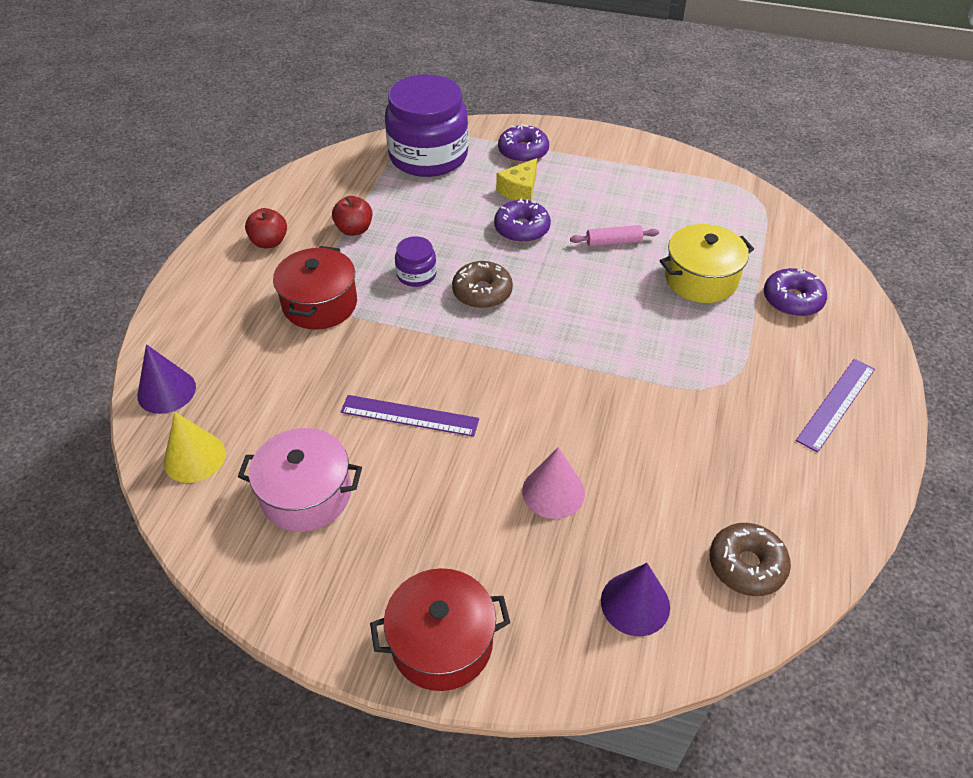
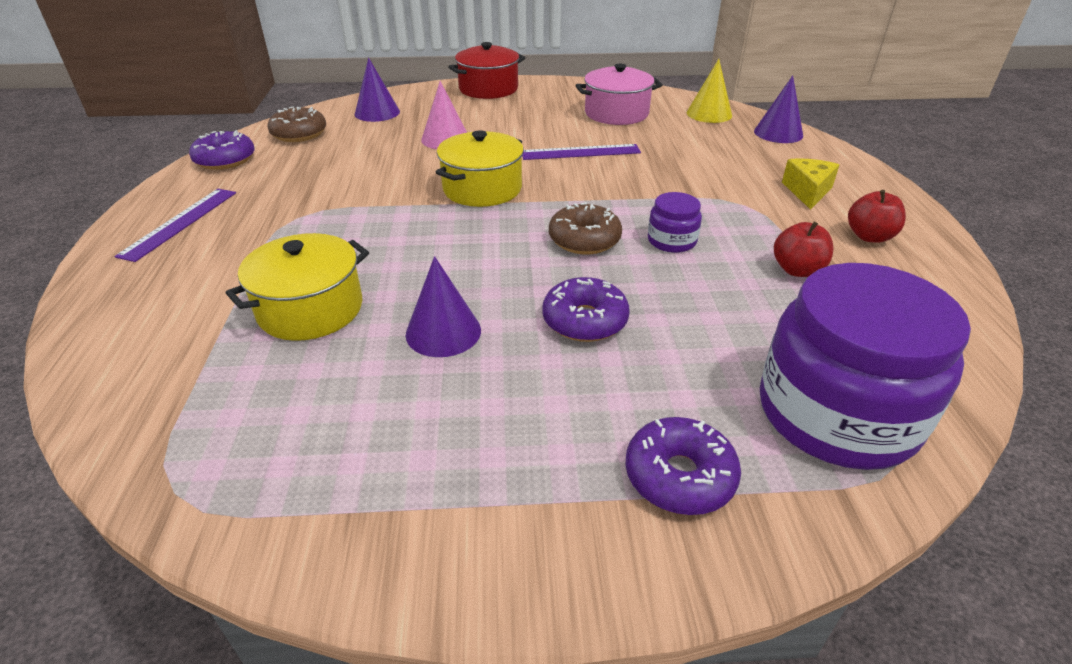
camera: 160 degrees right, 10 degrees down
(320, 304) = (738, 198): red pot -> none
(520, 190) = (627, 383): yellow cheese -> yellow cheese (807, 191)
(541, 379) = (482, 189): none -> yellow pot
(613, 242) = (443, 332): pink rolling pin -> purple cone
(792, 300) = (183, 310): purple donut -> purple donut (225, 160)

